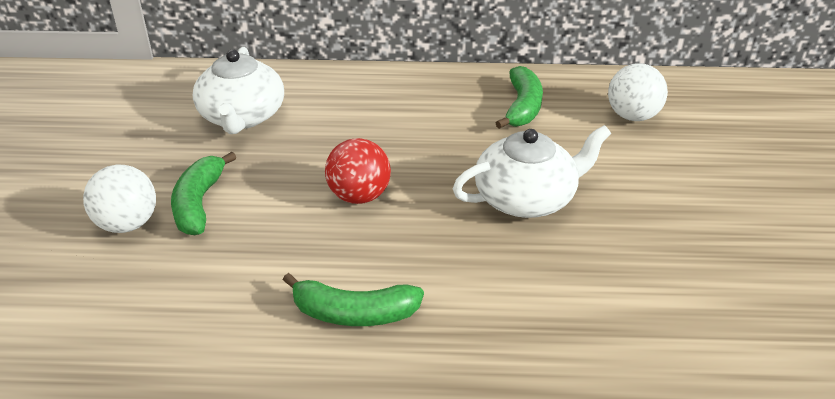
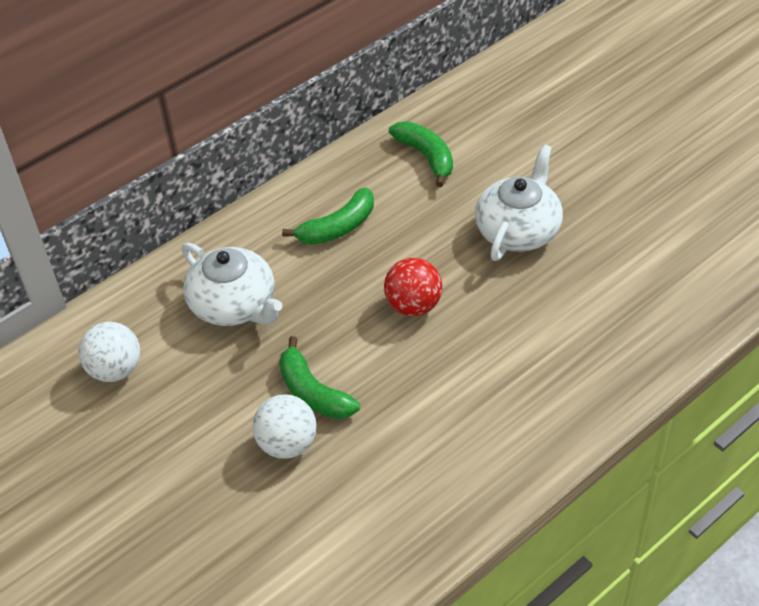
camera: 40 degrees left, 10 degrees up
(354, 313) = (521, 384): green banana -> green banana (338, 227)
(632, 116) = (506, 116): white ball -> white ball (115, 370)

